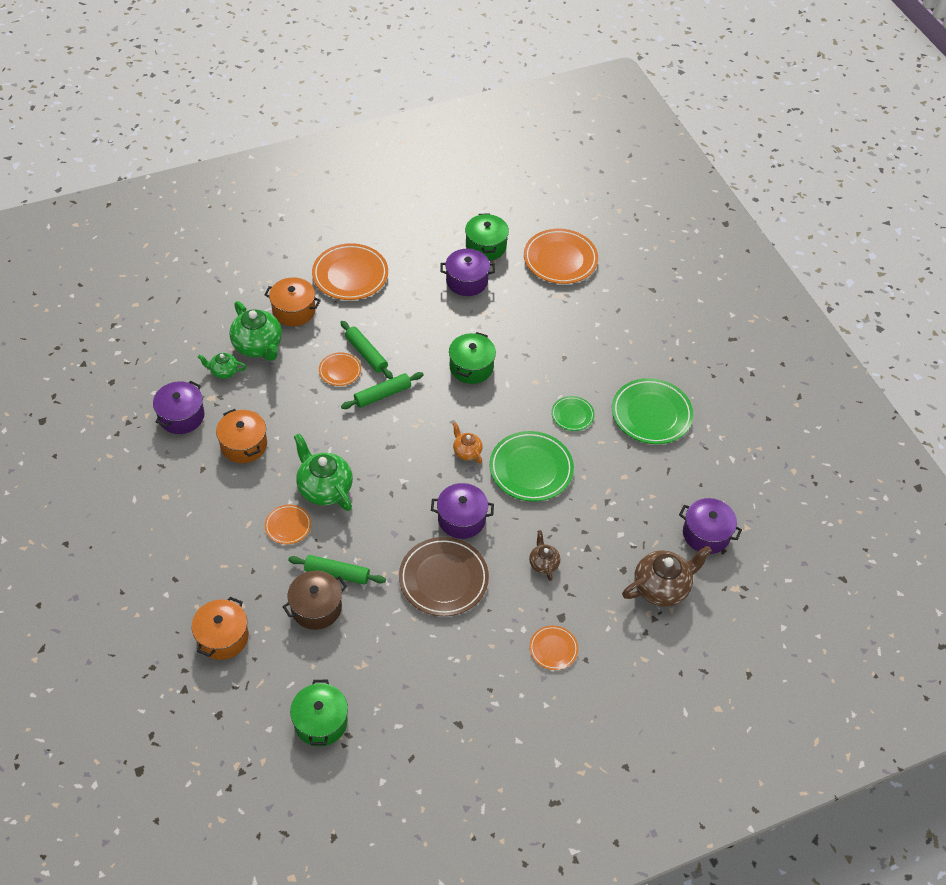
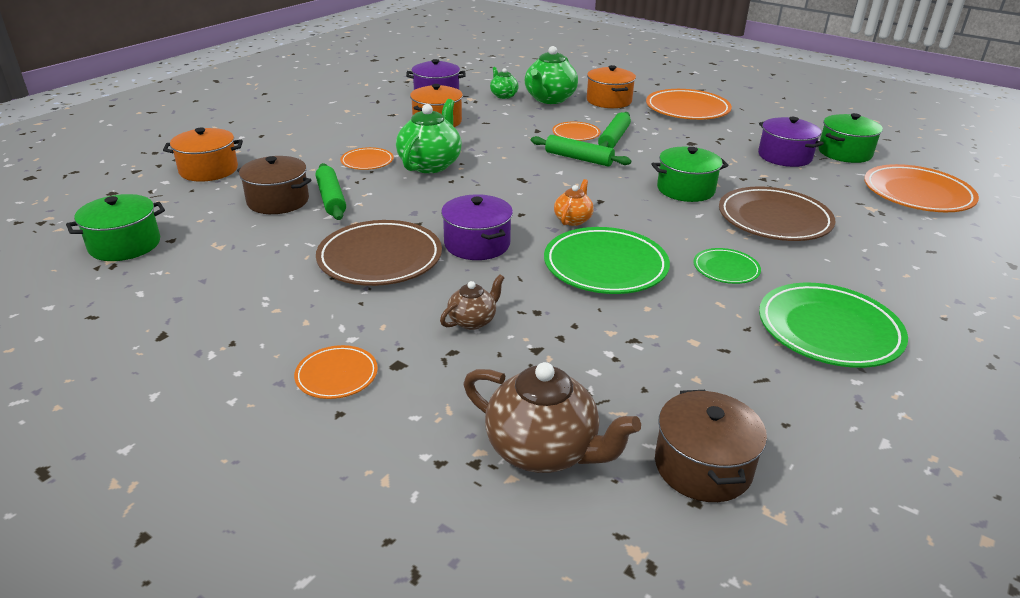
camera: 60 degrees right, 20 degrees down
(538, 351) = (774, 219): none -> brown plate
(706, 534) = (703, 466): purple pot -> brown pot

